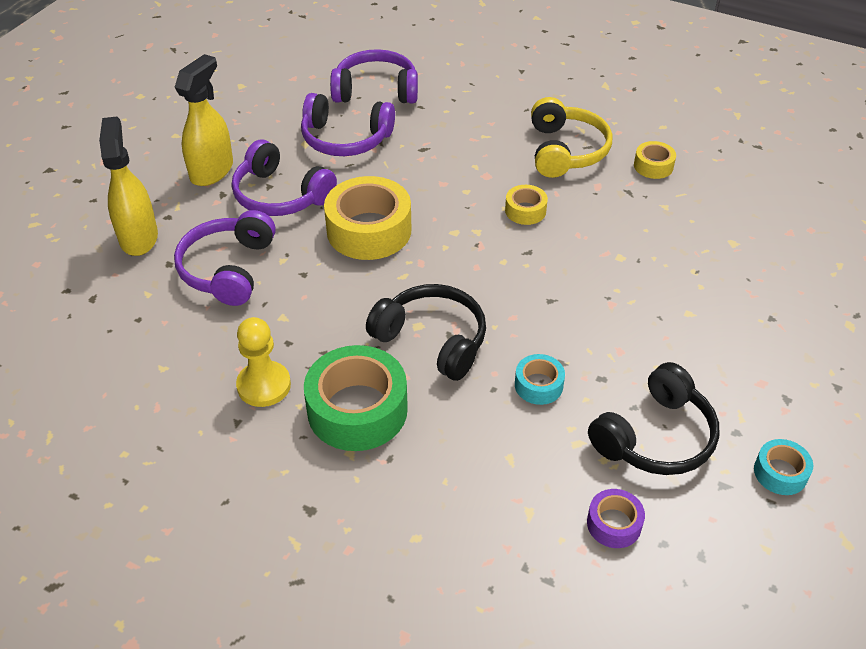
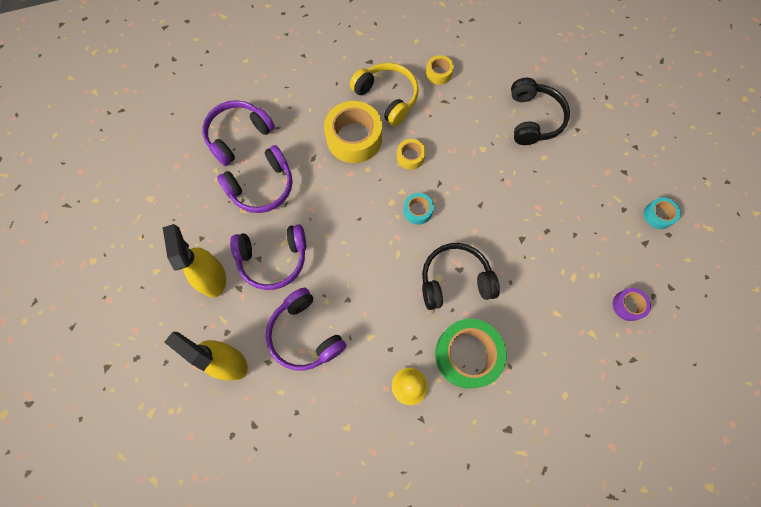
camera: 45 degrees left, 25 degrees up
(369, 230) = (348, 240): yellow tape -> yellow tape (354, 138)
(538, 385) = (526, 261): turquoise tape -> turquoise tape (417, 211)
(656, 437) = (599, 243): black headphones -> black headphones (533, 119)

